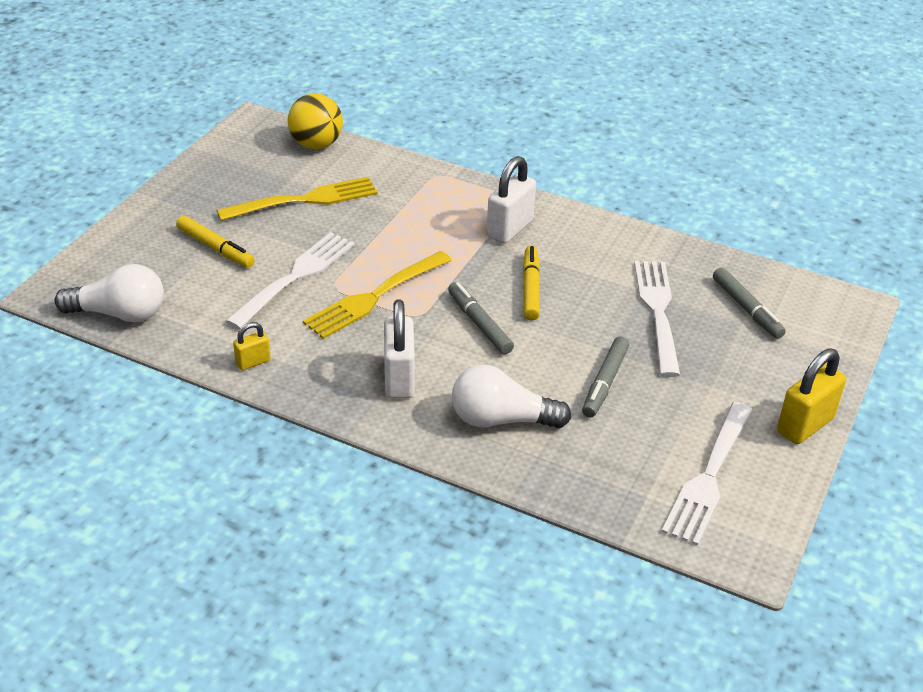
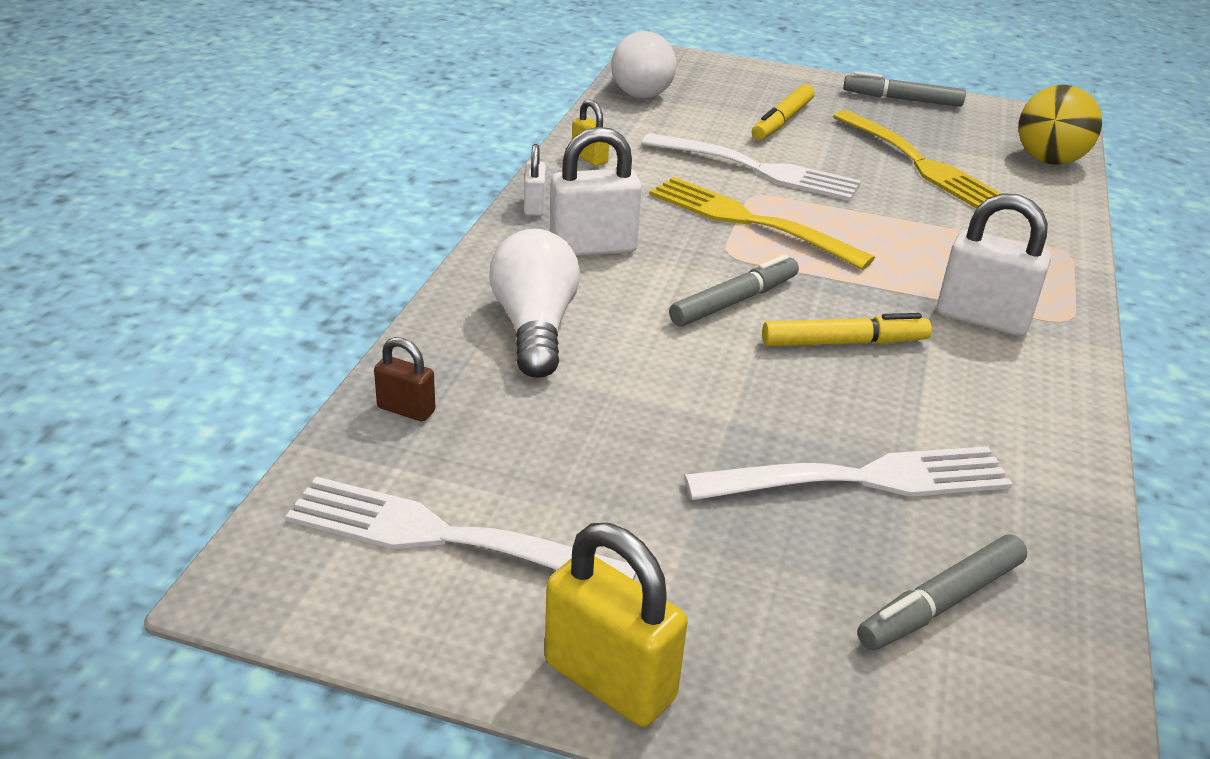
camera: 80 degrees right, 5 degrees down
(329, 402) = (534, 206): none -> white padlock
(590, 488) = (406, 409): none -> brown padlock
(605, 383) = (647, 420): grey marker -> grey marker (902, 99)

